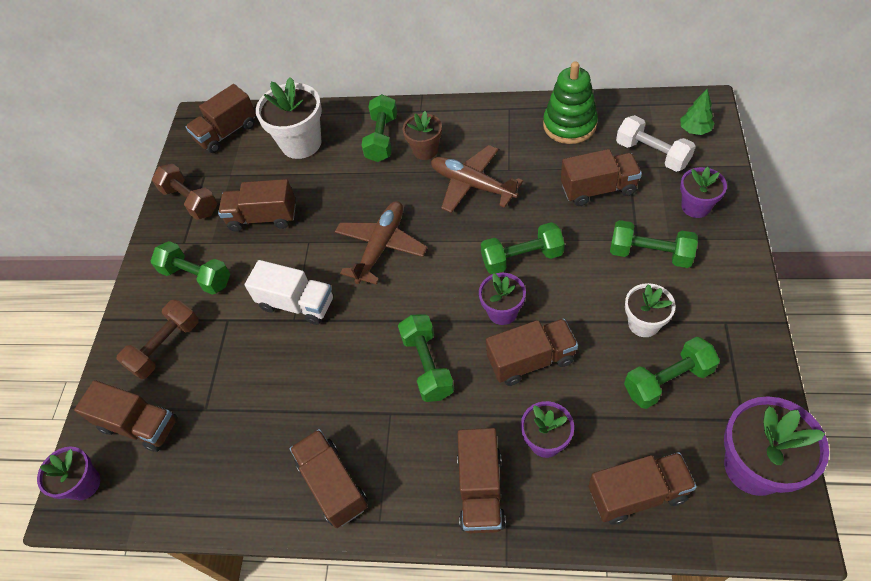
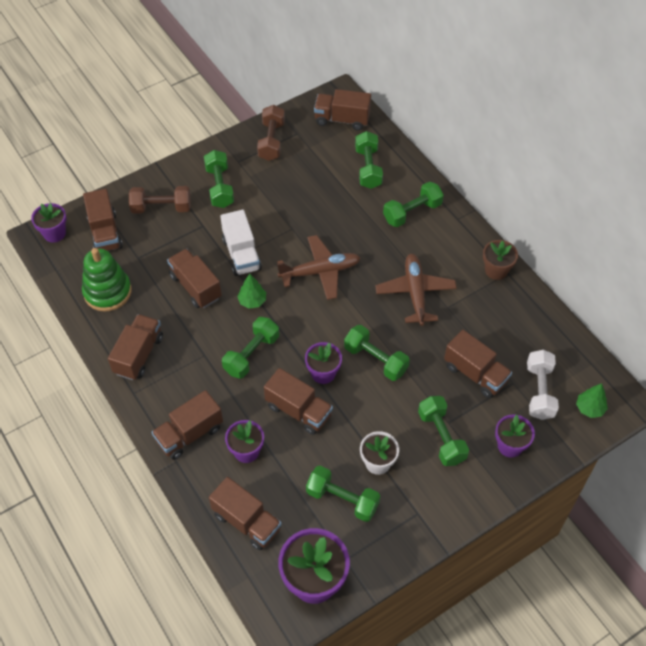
camera: 45 degrees right, 0 degrees up
(263, 217) = (290, 190): brown truck -> brown truck (196, 287)
(301, 143) = (368, 168): white flower pot -> green dumbbell
(362, 326) = (252, 301): none -> green tree
(425, 150) = (423, 245): brown flower pot -> brown flower pot (496, 270)
(569, 125) = (523, 321): green stacking toy -> green stacking toy (107, 292)

